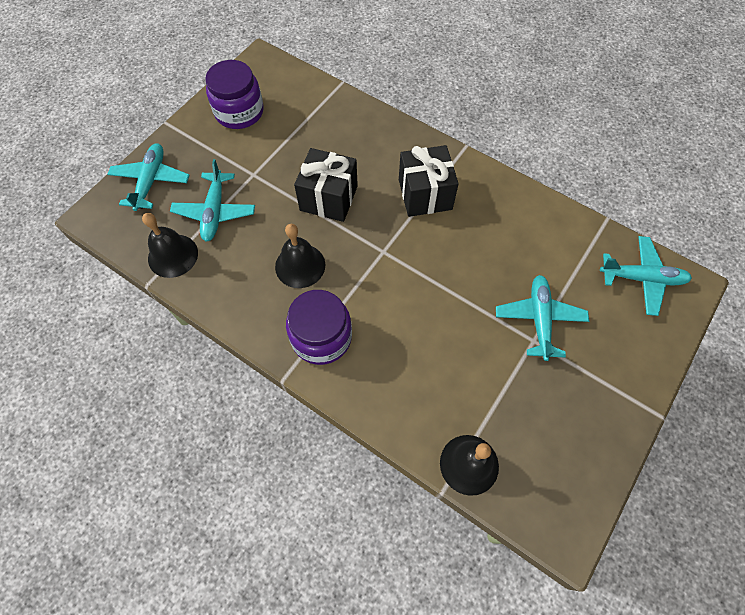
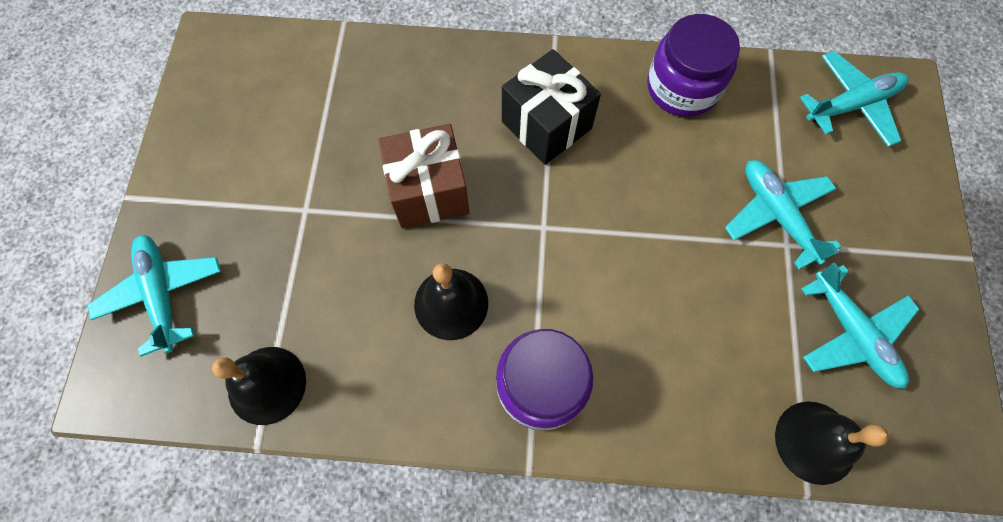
camera: 30 degrees left, 5 degrees up
(215, 212) = (286, 290): turquoise plane -> turquoise plane (852, 333)
(239, 112) = (227, 130): purple jar -> purple jar (682, 87)
(328, 198) = (429, 192): black gift -> brown gift

